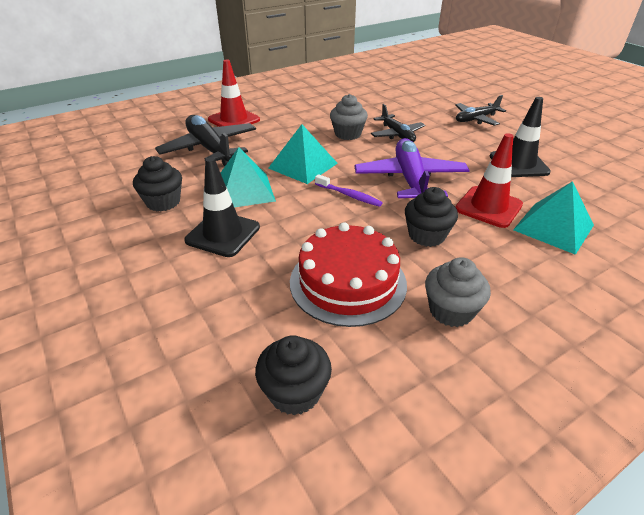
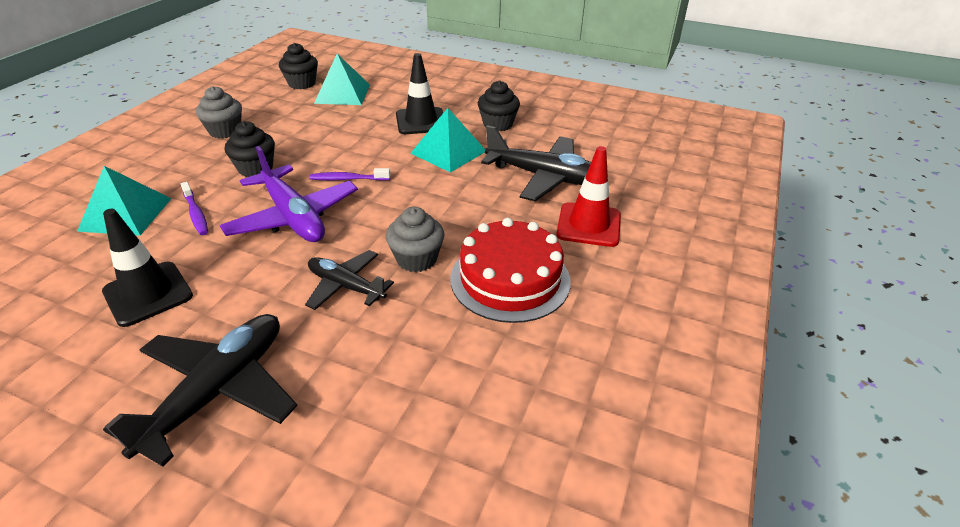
camera: 145 degrees right, 0 degrees up
(303, 165) = (424, 193): turquoise pyramid -> turquoise pyramid (342, 94)
(348, 282) = (304, 124): red cake -> red cake (510, 279)
(476, 119) = (218, 391): black plane -> black plane, size x1.62
(488, 207) = (196, 214): red traffic cone -> purple toothbrush

